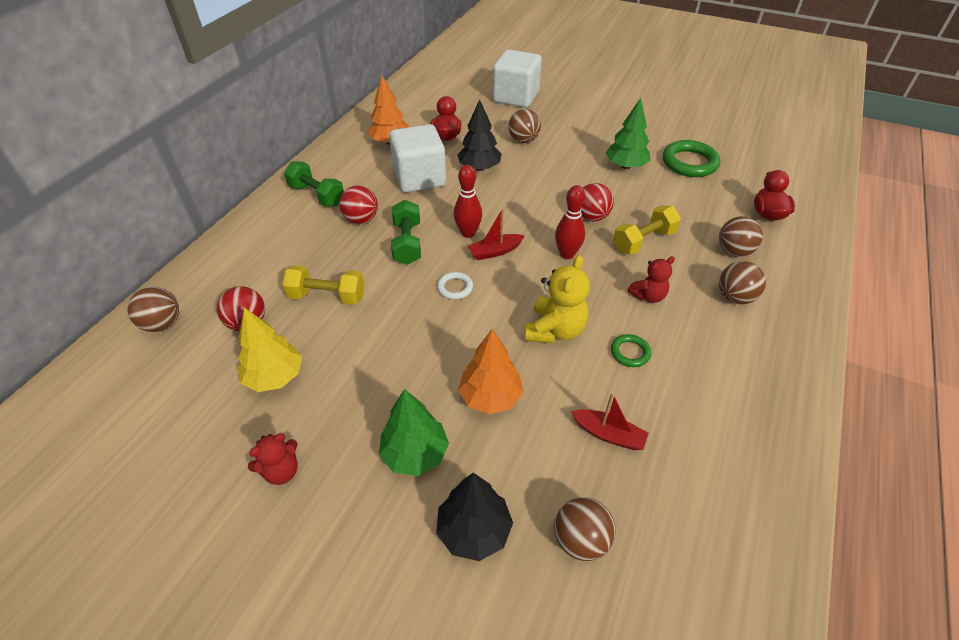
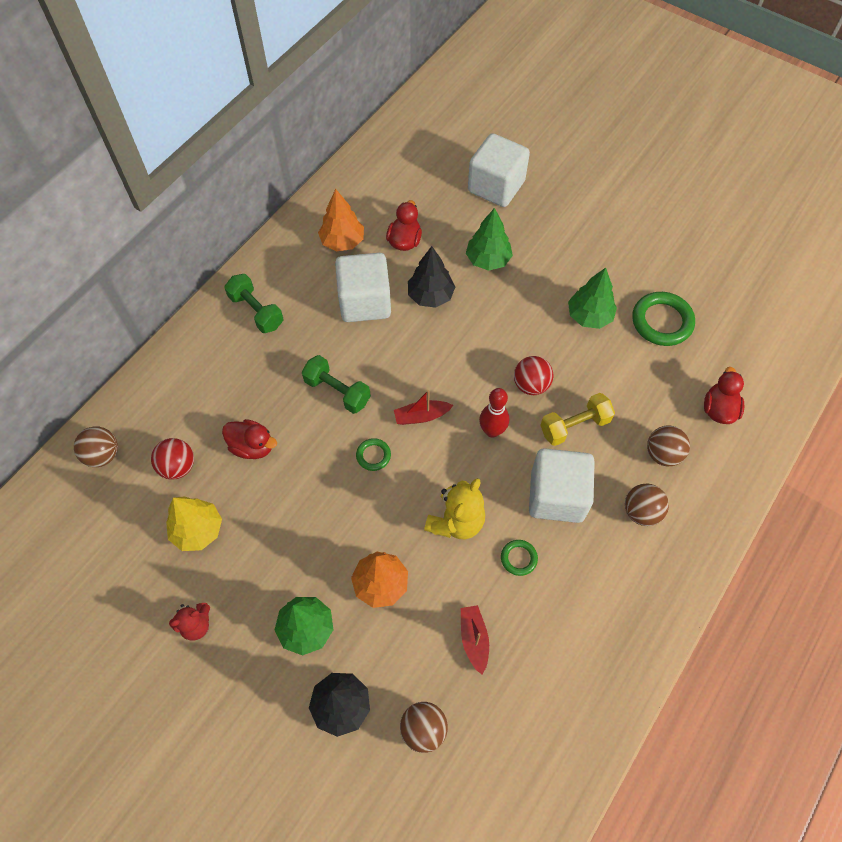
camera: 10 degrees right, 15 degrees up
(327, 296) = (252, 446): yellow dumbbell -> red duck
(361, 219) = (297, 352): red ball -> none
(407, 243) = (337, 391): green dumbbell -> green dumbbell turned 60 degrees counterclockwise
(455, 288) = (373, 455): white ring -> green ring
(468, 233) = (400, 387): red bowling pin -> none
(523, 140) = (488, 260): brown ball -> green tree
(608, 434) = (474, 639): red boat -> red boat turned 135 degrees counterclockwise
(648, 296) = (556, 496): red teddy bear -> white cube

